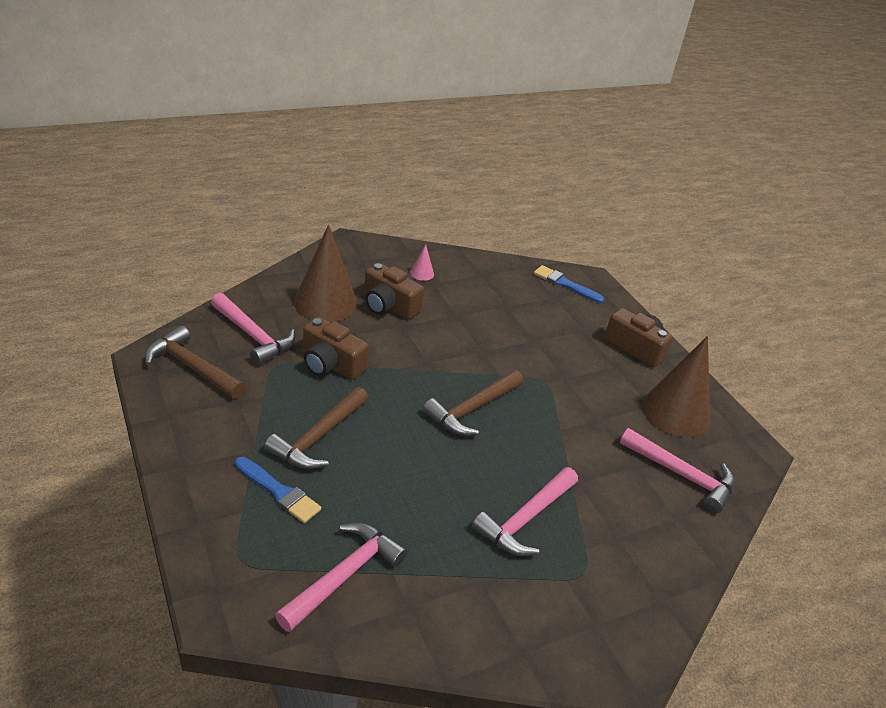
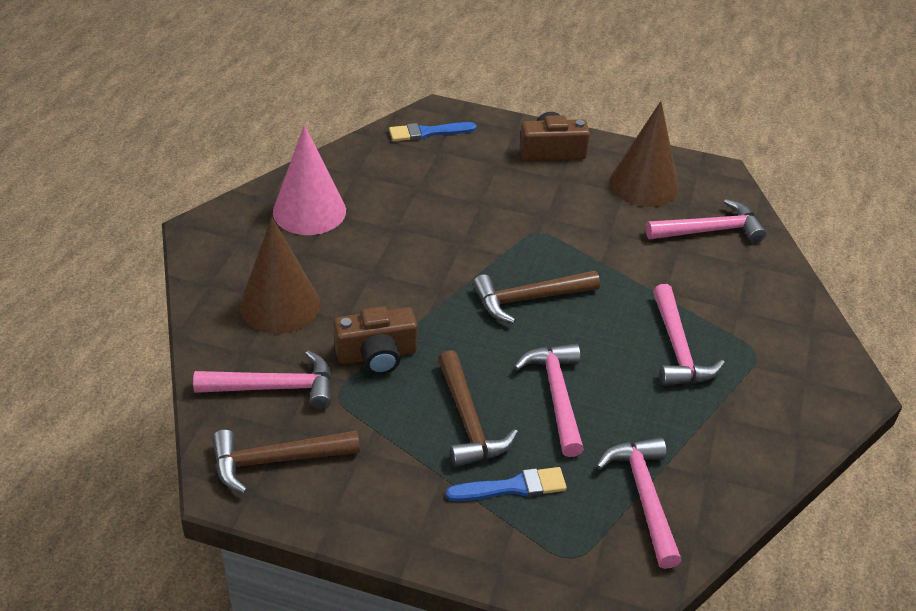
camera: 45 degrees left, 5 degrees up
(388, 306) = (333, 264): brown camera -> none
(394, 471) = (556, 395): none -> pink hammer
(422, 273) = (309, 211): pink cone -> pink cone, size x2.42
(472, 409) = (528, 299): brown hammer -> brown hammer turned 75 degrees clockwise

